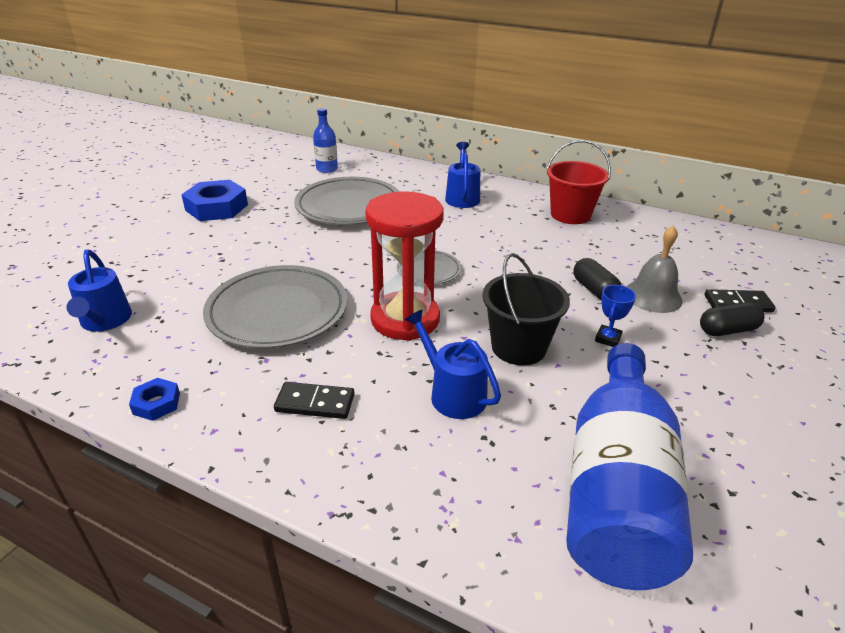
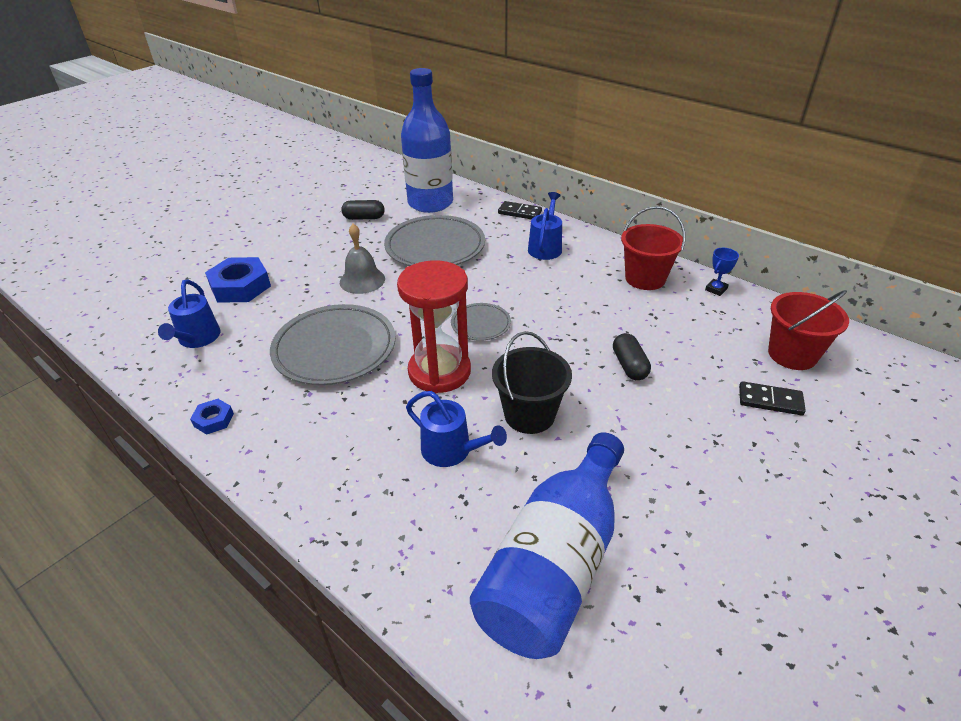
camera: 15 degrees right, 5 degrees up
(217, 207) = (319, 236): blue nut -> blue nut (240, 286)
(315, 403) = (334, 440): black domino -> black domino (519, 212)
(327, 169) = (430, 203): blue bottle -> blue bottle, size x2.22
(453, 393) = (451, 451): blue watering can -> blue watering can turned 150 degrees clockwise
(607, 339) = (617, 419): blue trophy -> blue trophy (716, 289)
(653, 296) = (685, 380): grey bell -> grey bell (362, 280)
(727, 330) = (743, 428): black capsule -> black capsule (364, 218)
(734, 263) = (792, 354): none -> red bucket

